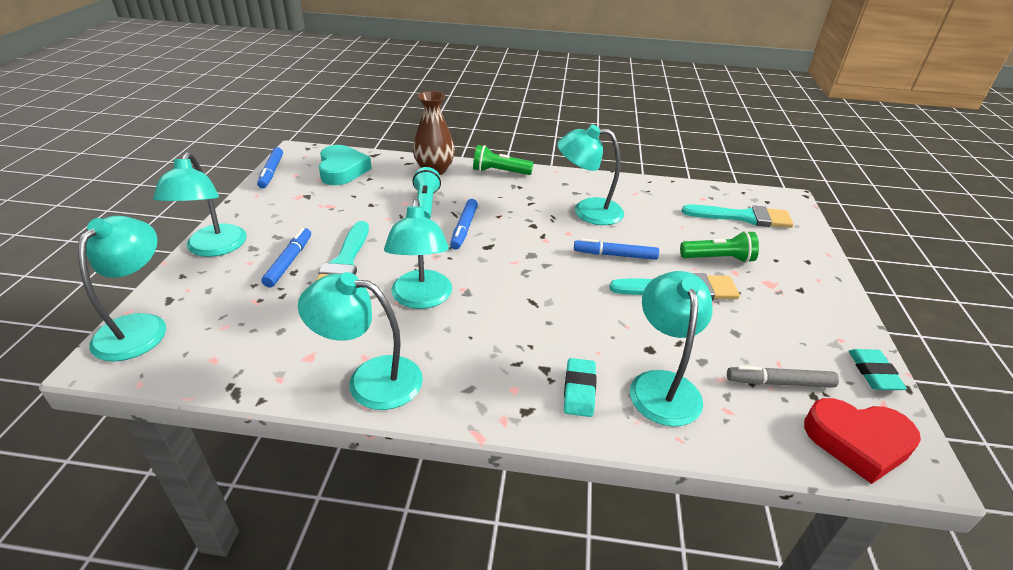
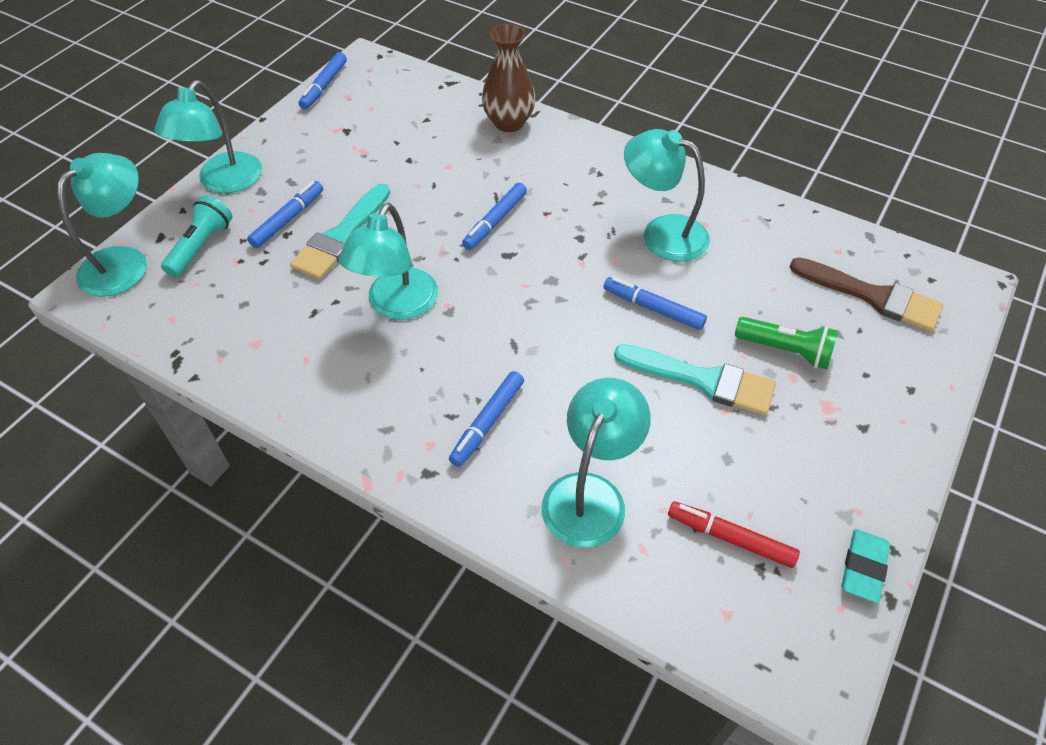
camera: 25 degrees right, 15 degrees up
(342, 170) = (402, 100): turquoise heart -> none
(370, 380) = (298, 387): turquoise lamp -> none
(426, 204) = (470, 174): turquoise flashlight -> turquoise flashlight (201, 246)
(499, 172) = (588, 143): green flashlight -> none
(549, 359) = (487, 423): none -> blue marker
(579, 390) = (496, 469): turquoise eraser -> none
(743, 217) = (873, 296): turquoise brush -> brown brush
(779, 382) = (730, 538): grey marker -> red marker
(857, 442) = (766, 639): red heart -> none

